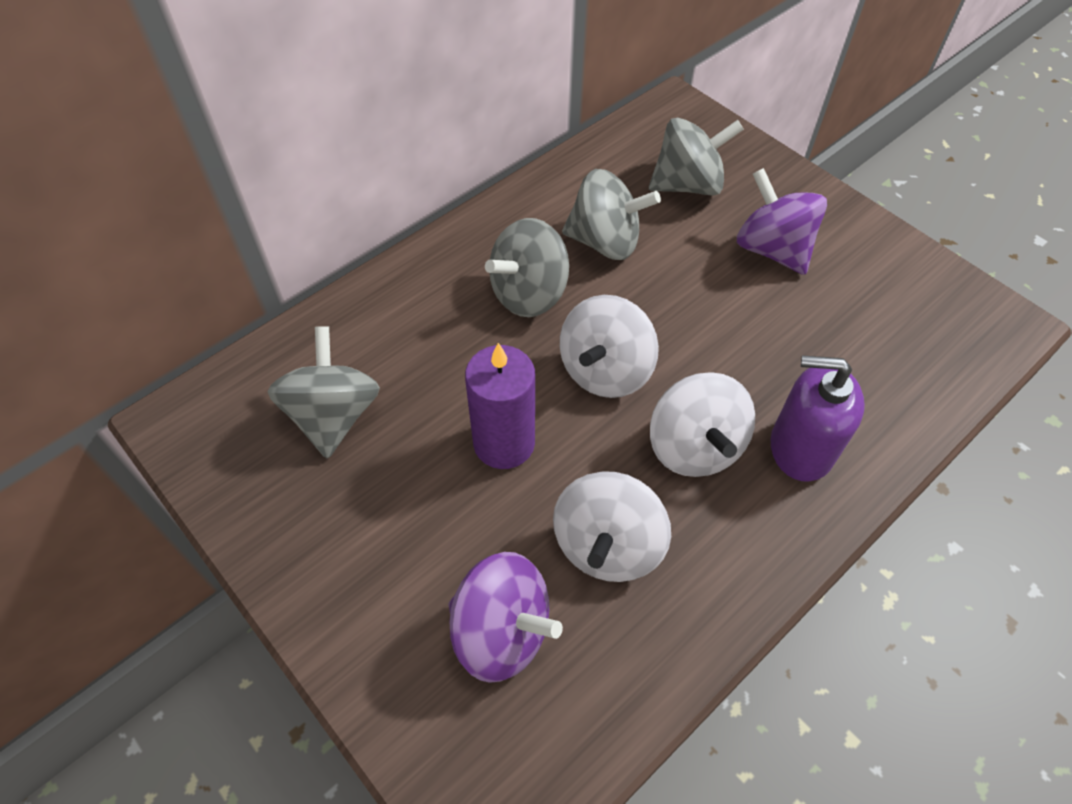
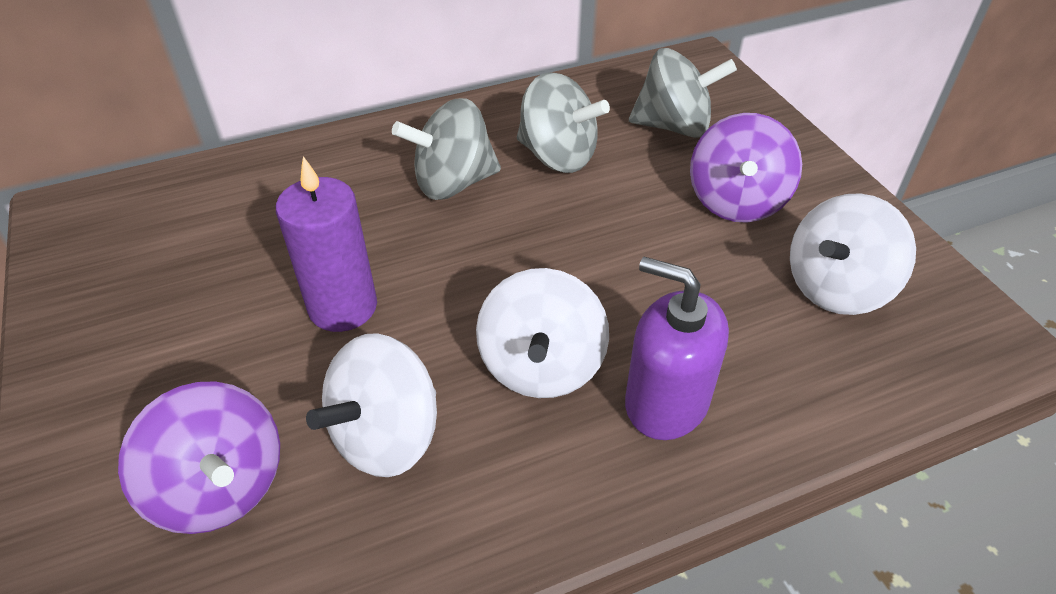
camera: 20 degrees right, 10 degrees down
(333, 415) = (200, 240): grey spinning top -> none
(605, 371) = (488, 269): white spinning top -> white spinning top (836, 288)
(772, 249) = (736, 202): purple spinning top -> purple spinning top turned 150 degrees counterclockwise

